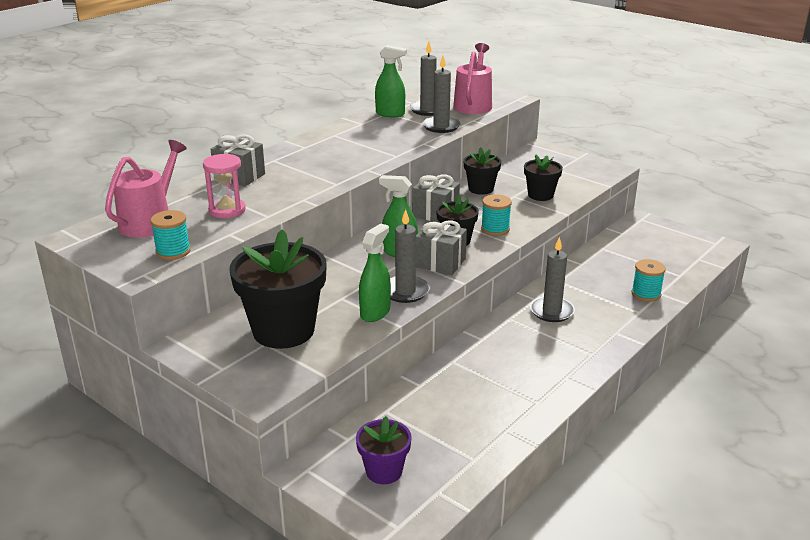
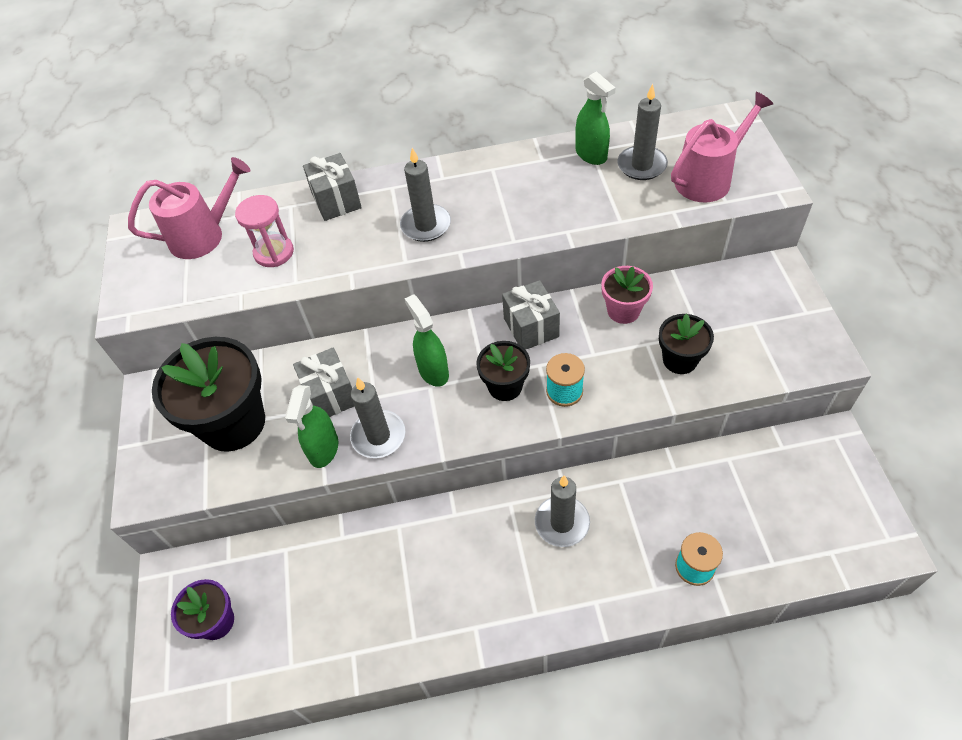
camera: 45 degrees right, 25 degrees up
(173, 251) = (176, 293): turquoise spool -> none
(375, 312) = (324, 449): green spray bottle -> green spray bottle turned 120 degrees clockwise
(440, 263) = (453, 412): grey gift -> grey gift (330, 395)
(441, 126) = (621, 207): grey candle -> grey candle (426, 225)
(481, 189) = (623, 311): black flower pot -> pink flower pot

